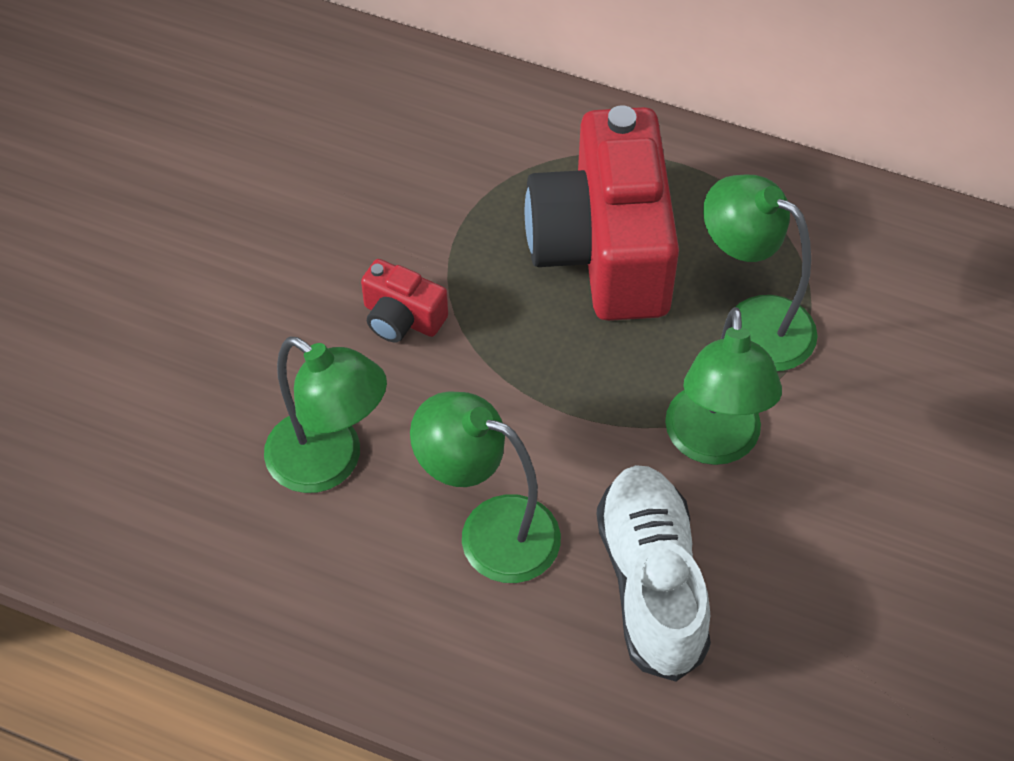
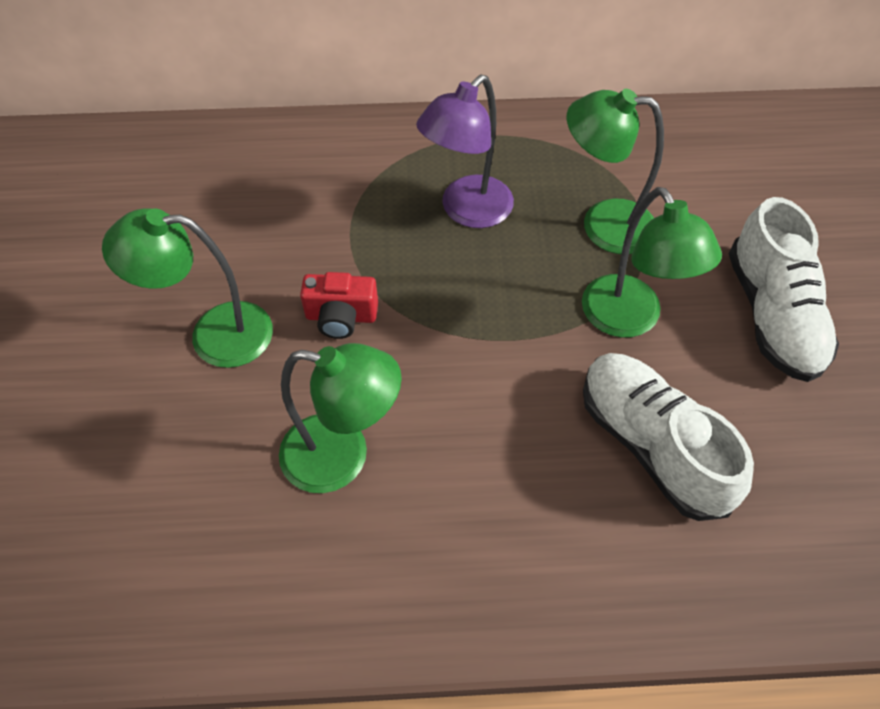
camera: 25 degrees left, 0 degrees up
(490, 531) = (504, 457): green lamp -> green lamp (214, 334)
(604, 249) = (467, 211): red camera -> purple lamp
(882, 503) = (772, 315): none -> white shoe

